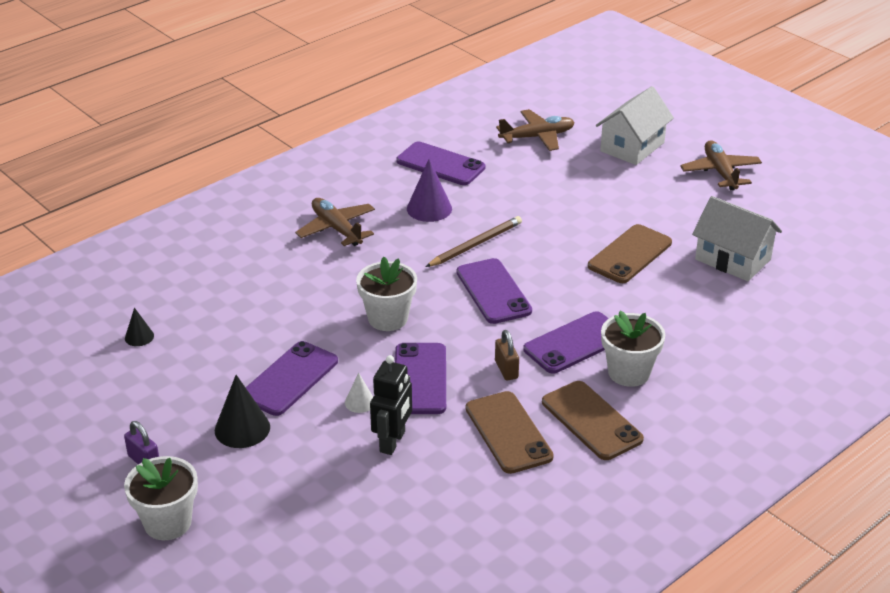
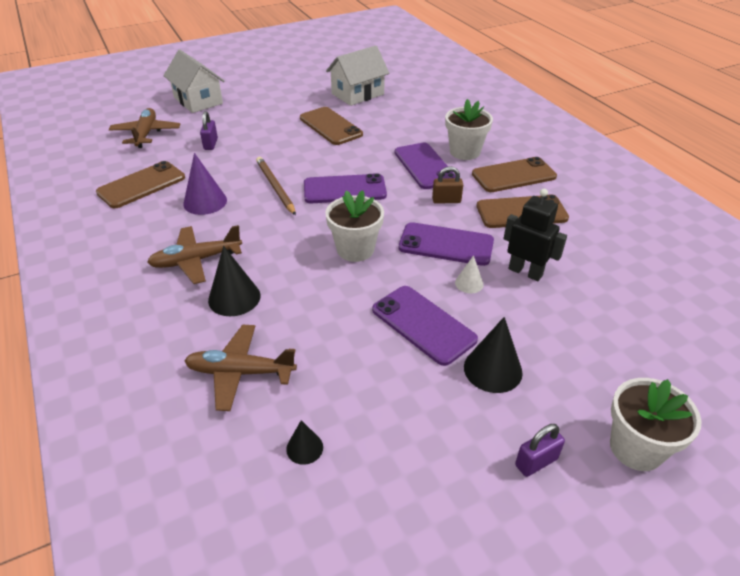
camera: 75 degrees left, 5 degrees up
(293, 263) = (234, 298): none -> black cone
(440, 164) = (141, 185): purple phone -> brown phone
(539, 182) = (210, 144): none -> purple padlock
(720, 172) = (257, 78): brown plane -> brown plane (240, 372)

